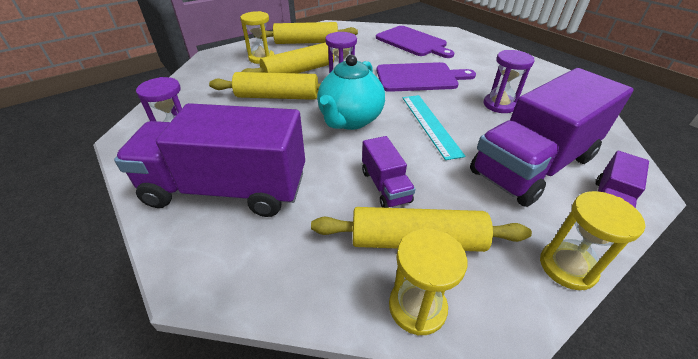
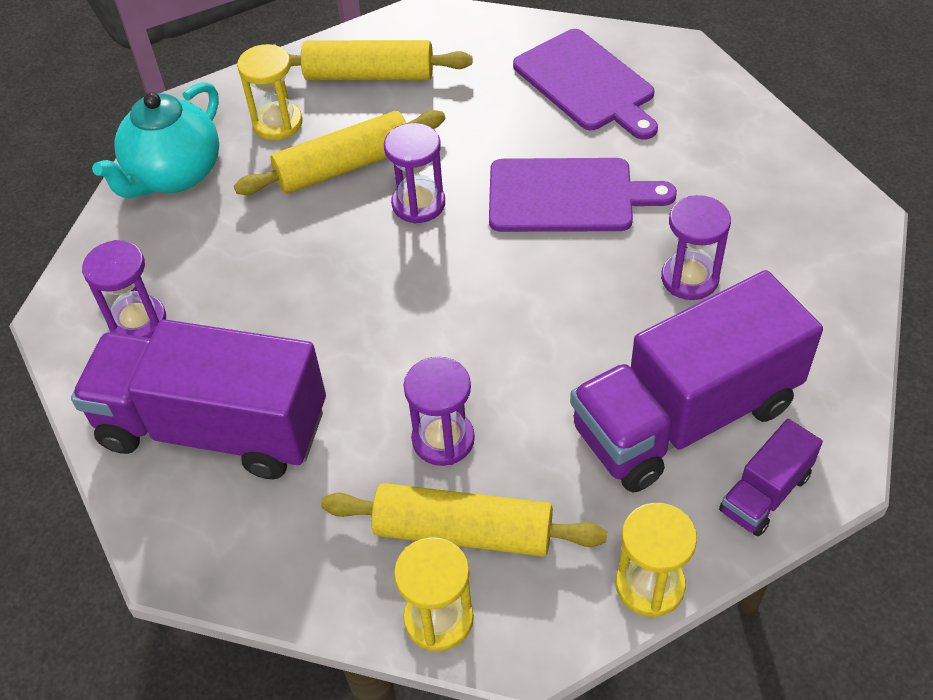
camera: 10 degrees right, 10 degrees up
(277, 97) = (300, 234): yellow rolling pin -> none
(350, 120) = (416, 300): turquoise teapot -> turquoise teapot (174, 175)
(385, 186) = (443, 439): purple truck -> purple hourglass
(430, 124) = (549, 318): turquoise ruler -> none

